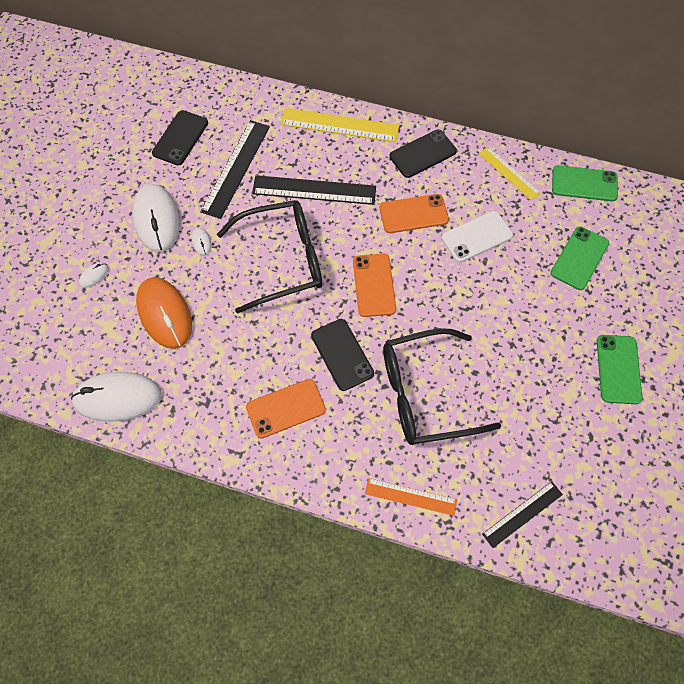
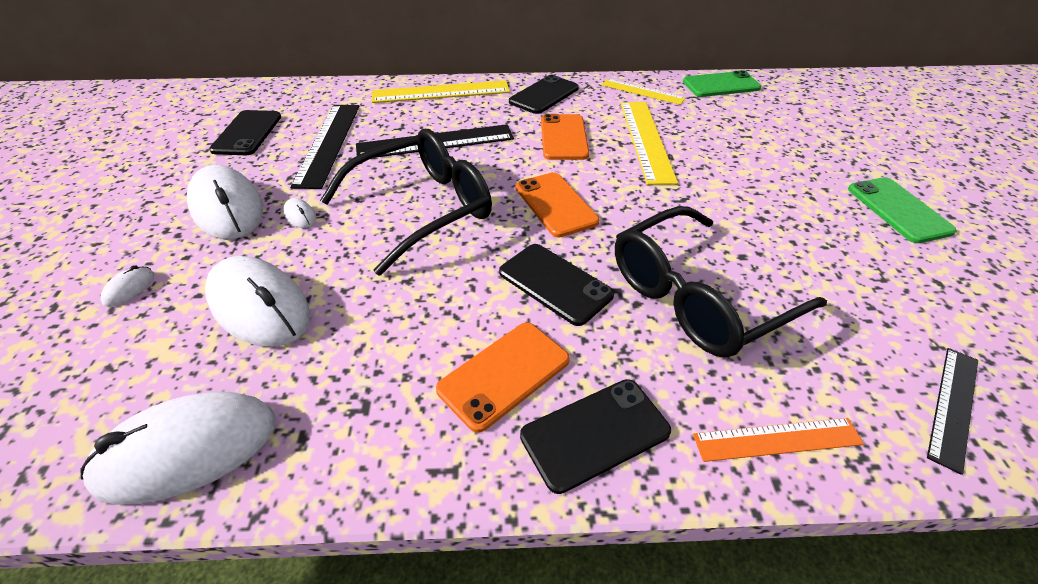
camera: 20 degrees left, 20 degrees down
(165, 314) = (259, 306): orange mouse -> white mouse
(318, 460) = (595, 434): none -> black phone
(413, 214) = (564, 137): orange phone -> orange phone turned 60 degrees counterclockwise
(476, 236) = (646, 140): white phone -> yellow ruler
(579, 258) = (766, 133): green phone -> none

